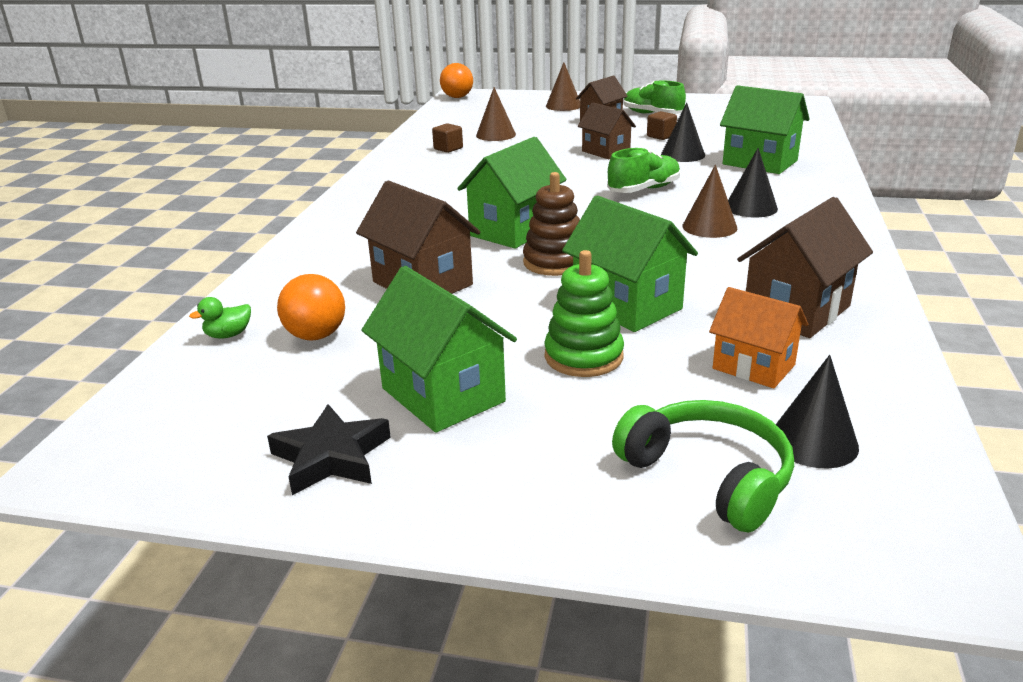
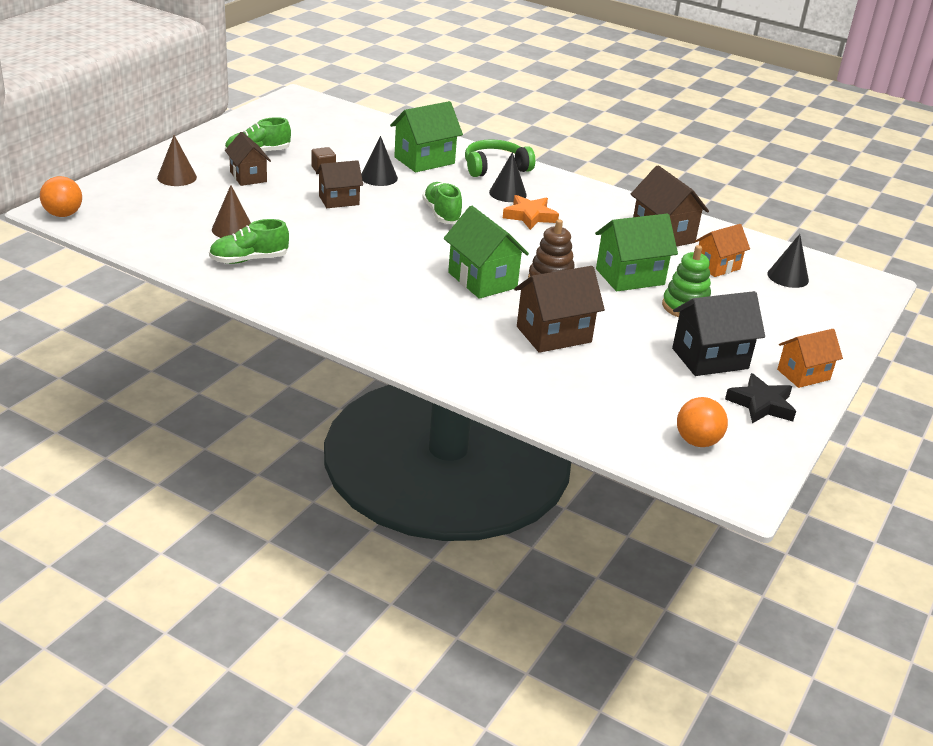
camera: 75 degrees left, 5 degrees up
(228, 335) = (593, 423): green duck -> none
(316, 336) = (613, 388): orange ball -> orange ball (697, 441)
(443, 395) = (710, 358): green house -> black house
(448, 149) = (249, 259): brown cube -> green shoe
(455, 493) = (803, 374): none -> orange house
(709, 227) = (530, 216): brown cone -> orange star
(709, 476) = (807, 309): green headphones -> green headphones (495, 167)

